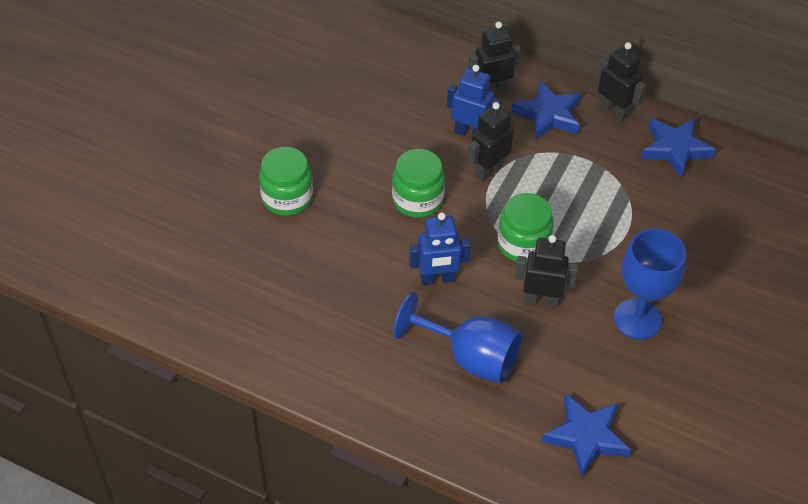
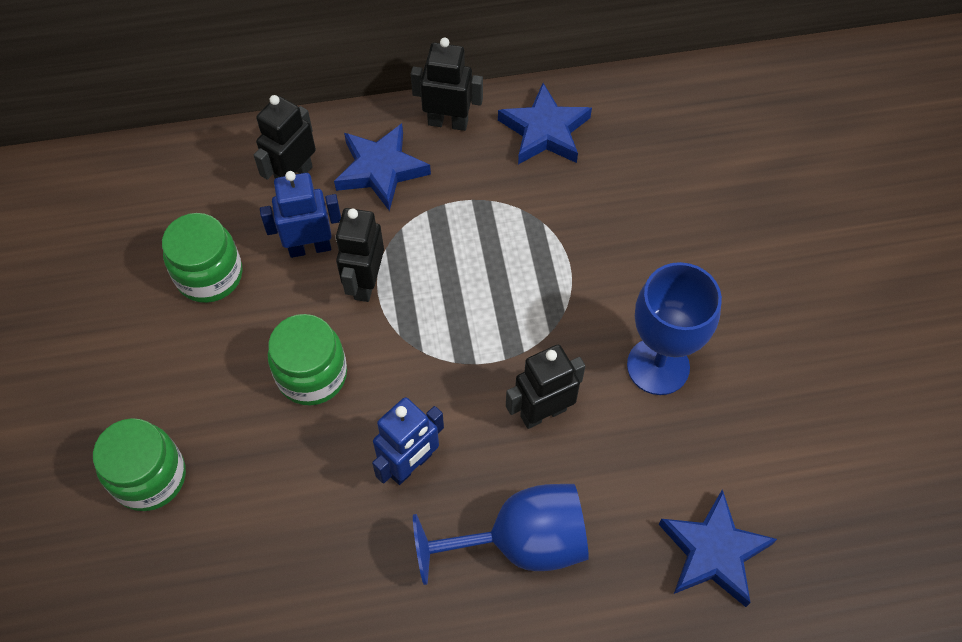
camera: 35 degrees left, 10 degrees up
(523, 244) = (472, 354): green jar -> green jar (209, 275)

